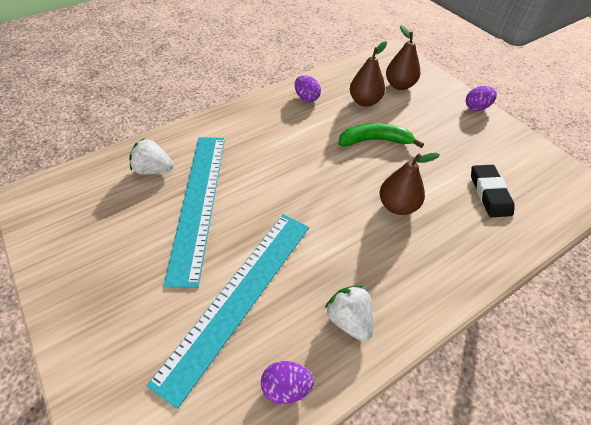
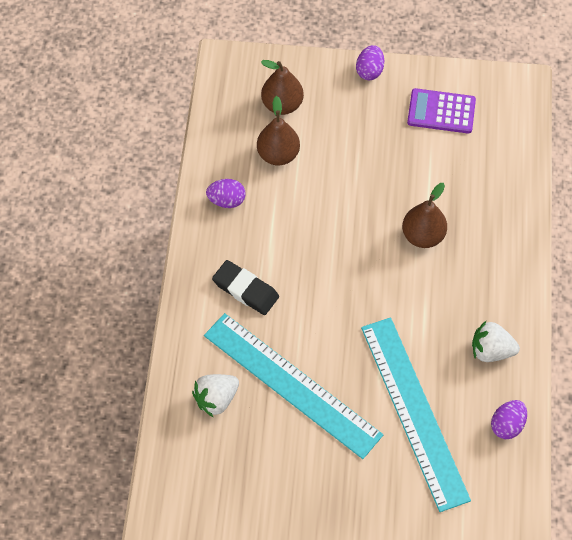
camera: 50 degrees left, 10 degrees up
(375, 140) = (337, 190): green banana -> none
(489, 193) = (466, 158): black eraser -> black eraser (245, 290)
(502, 157) = (441, 111): none -> purple calculator

